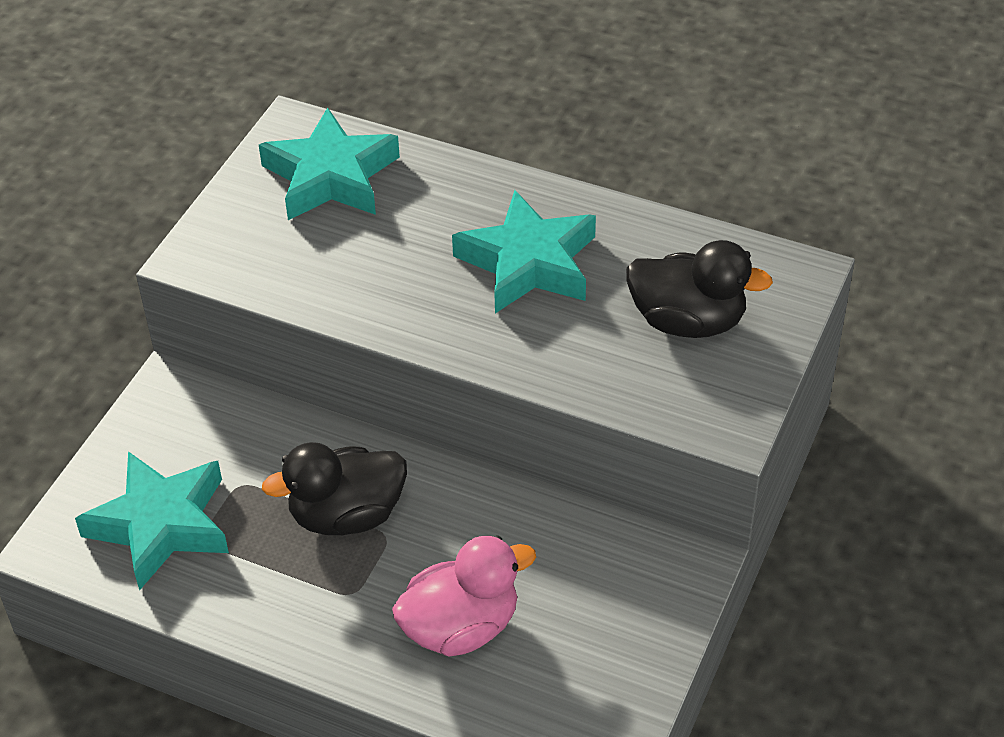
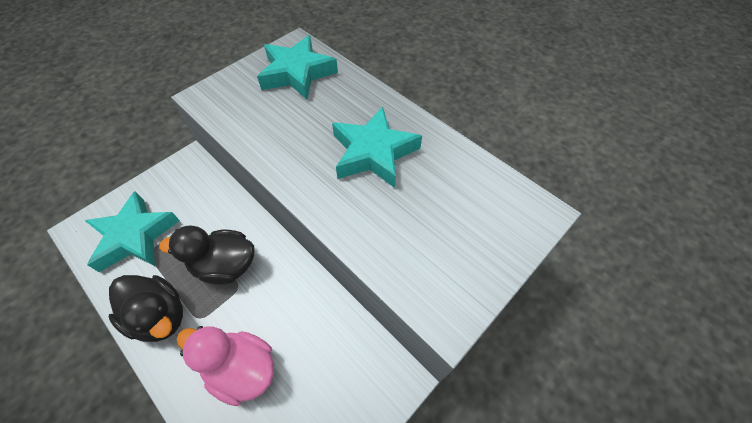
camera: 20 degrees right, 10 degrees up
(461, 627) = (242, 369): pink duck -> pink duck turned 150 degrees counterclockwise
(688, 321) = (452, 223): black duck -> black duck (160, 316)

